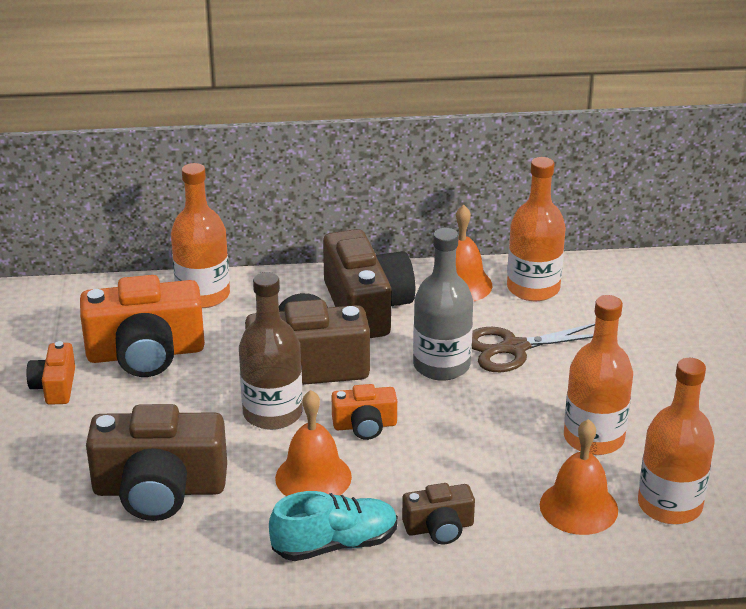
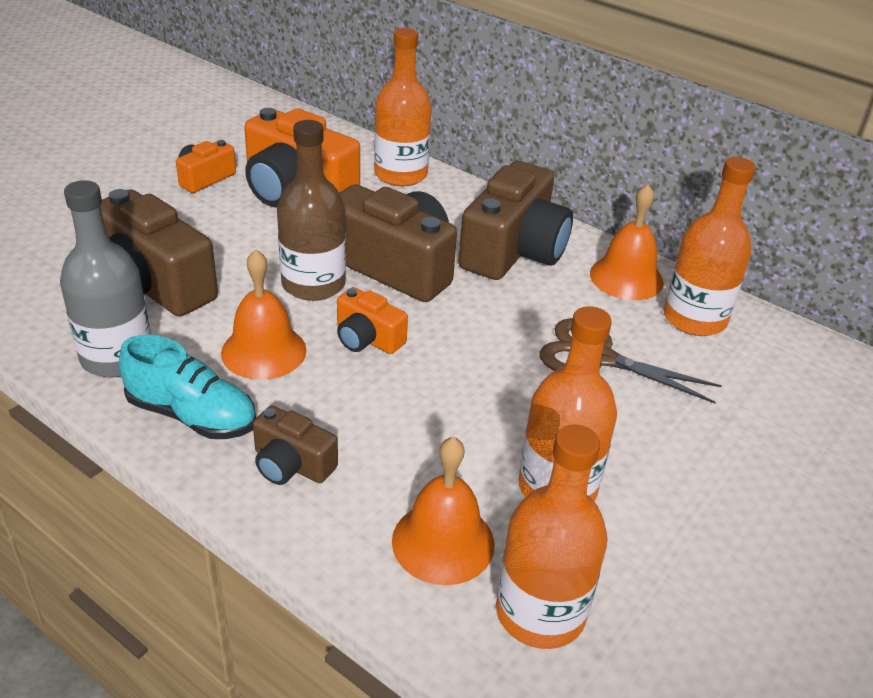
camera: 40 degrees right, 5 degrees up
(441, 365) = (507, 332): grey bottle -> grey bottle (117, 357)

